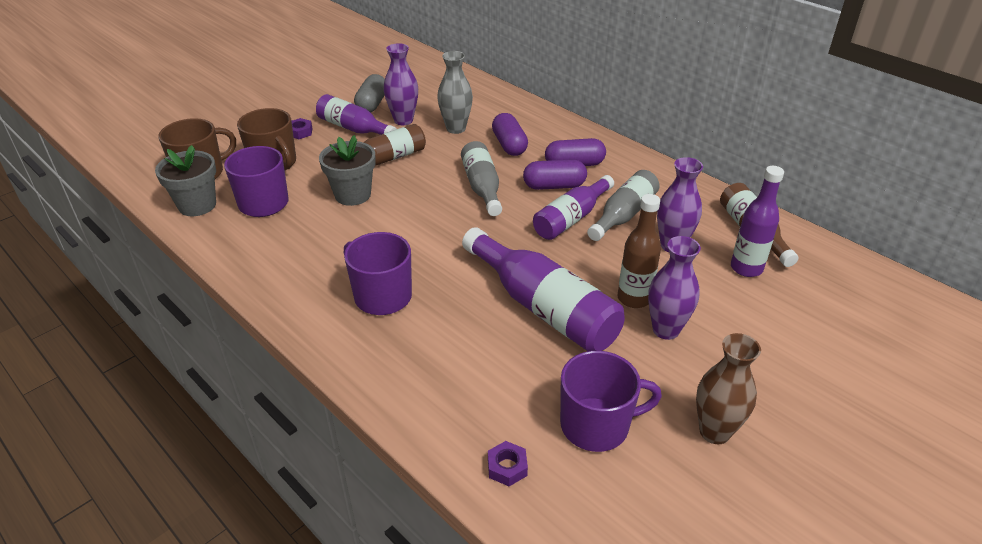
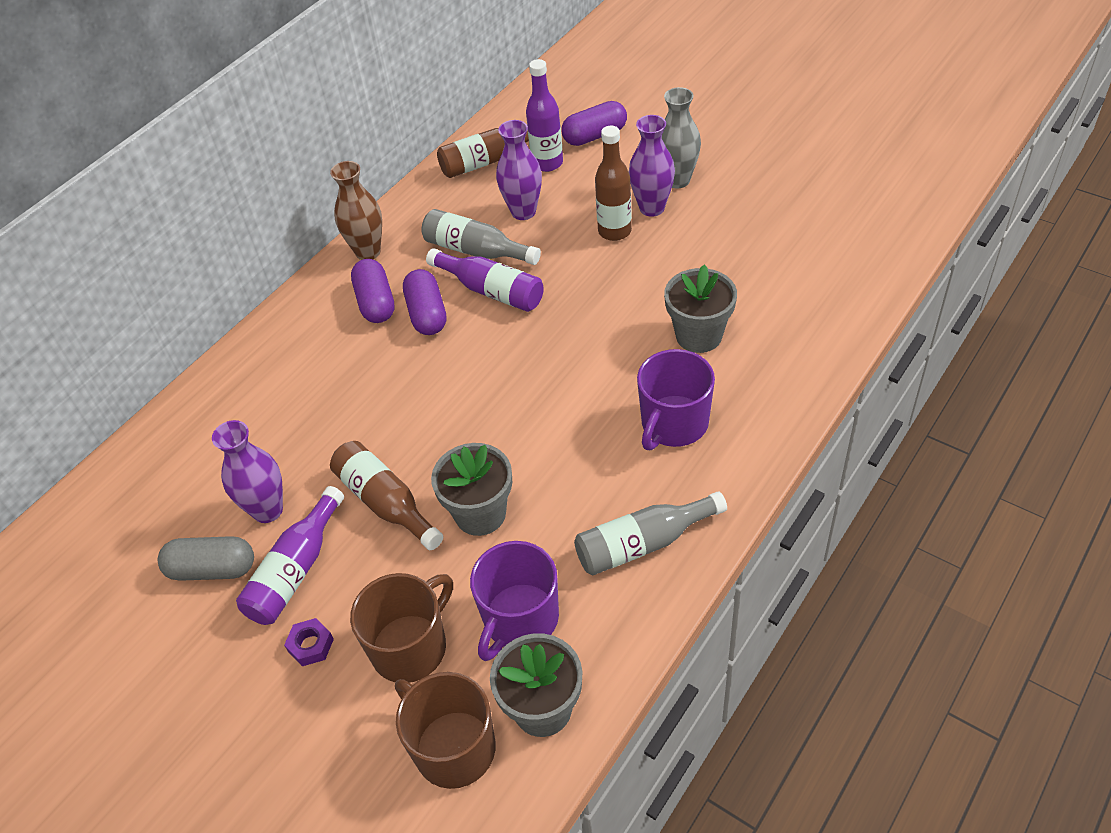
camera: 95 degrees left, 10 degrees up
(456, 128) = (291, 439): grey vase -> grey vase (677, 180)
(475, 330) = (699, 335): none -> grey flower pot
(482, 187) = (440, 380): grey bottle -> grey bottle (643, 543)
(507, 467) = (851, 284): purple nut -> none
(509, 145) = (333, 372): purple capsule -> purple capsule (595, 136)
(543, 307) = (648, 291): purple bottle -> none
(596, 425) = (783, 239): purple mug -> none
(714, 432) = (760, 175): brown vase -> brown vase (368, 252)

